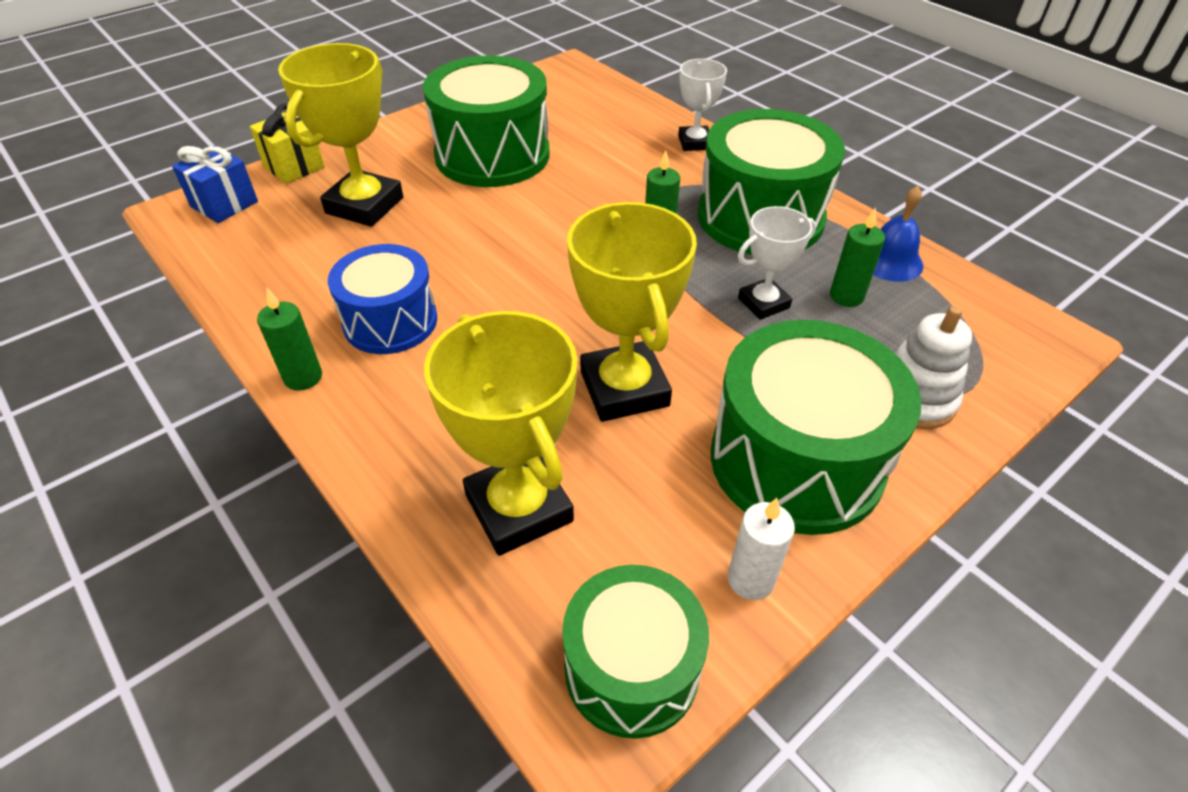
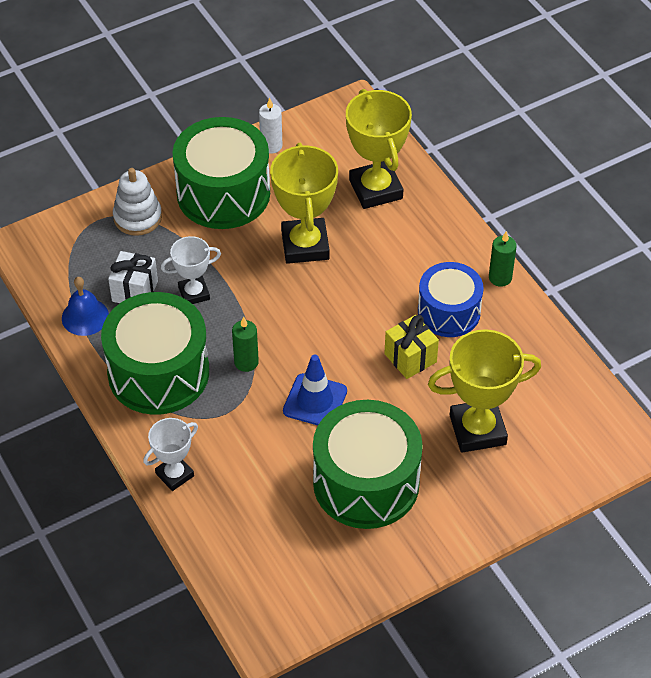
camera: 170 degrees left, 5 degrees up
(224, 204) = (595, 447): blue gift -> none
(294, 167) = (546, 490): yellow gift -> yellow gift (410, 358)
(364, 205) = (477, 430): yellow trophy -> yellow trophy turned 45 degrees clockwise
(562, 211) = (315, 401): none -> blue traffic cone
(631, 668) = (335, 122): green drum -> none
(695, 143) = (174, 475): white trophy -> white trophy turned 45 degrees clockwise
(846, 296) = (135, 291): green candle -> white gift

